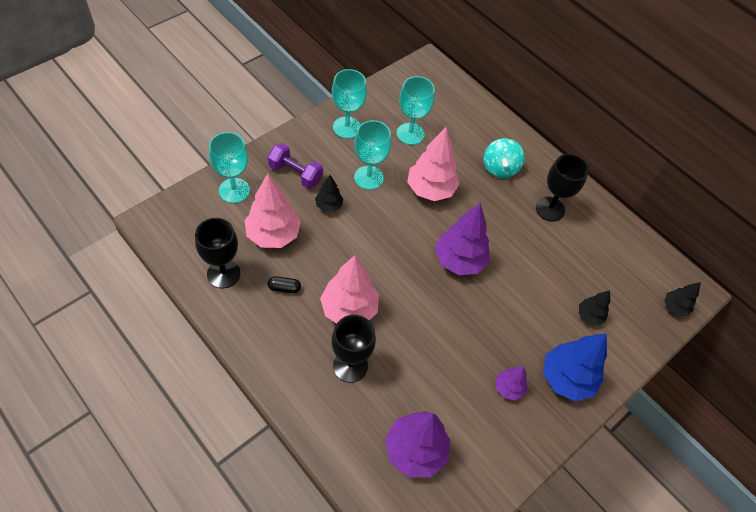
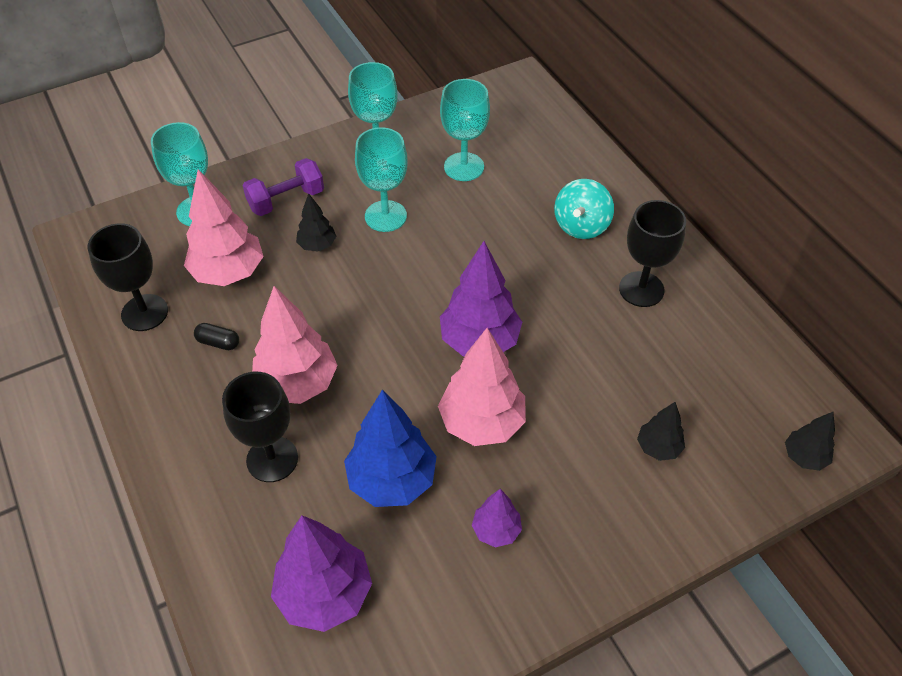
camera: 20 degrees right, 5 degrees down
(295, 174) = (286, 200): purple dumbbell -> purple dumbbell turned 75 degrees counterclockwise
(430, 190) = (468, 242): pink tree -> pink tree (482, 423)
(566, 379) = (592, 533): blue tree -> blue tree (392, 480)

